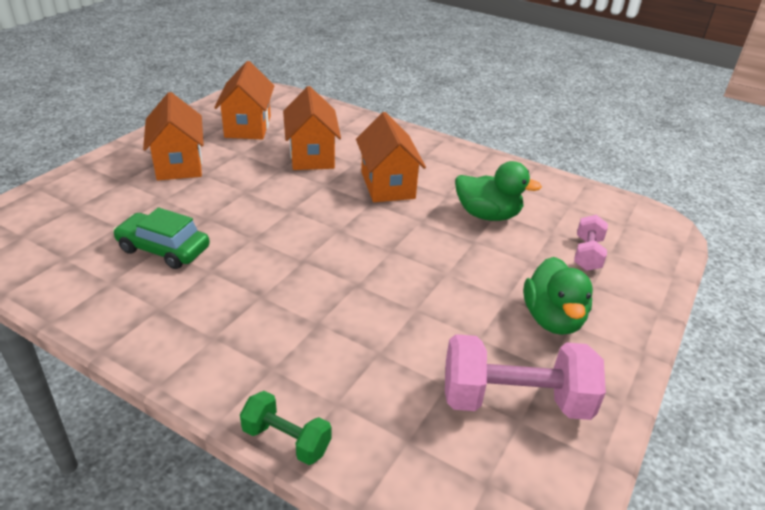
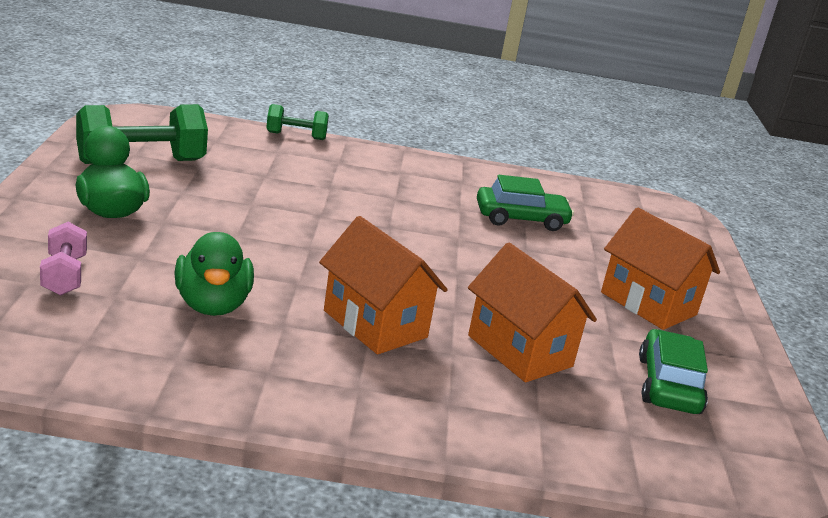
camera: 150 degrees right, 10 degrees down
(248, 126) = (668, 385): orange house -> green car
(487, 215) = (212, 305): green duck -> green duck turned 90 degrees counterclockwise
(514, 400) = (141, 162): pink dumbbell -> green dumbbell

